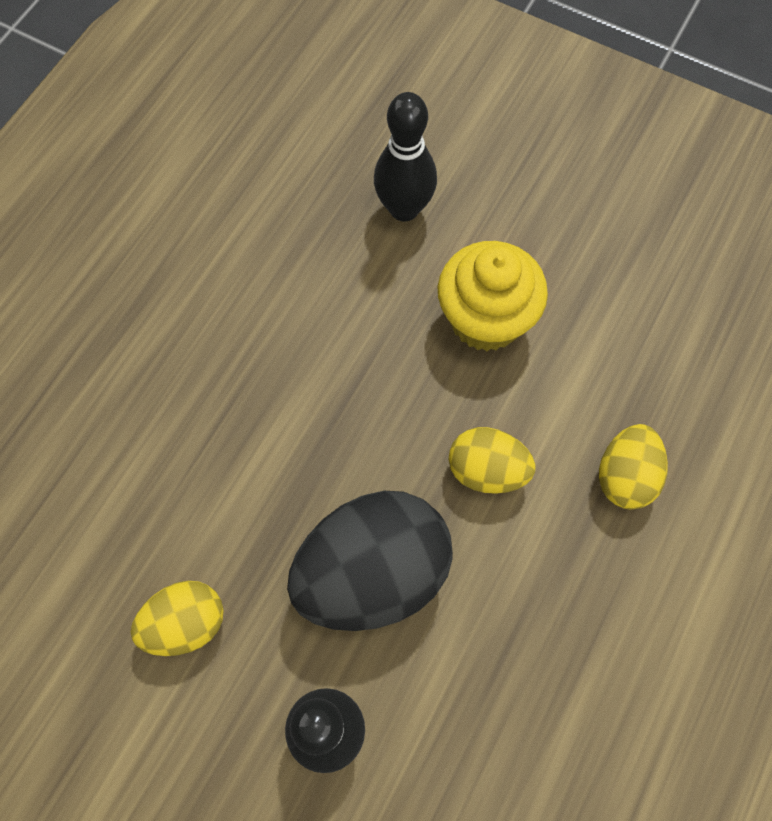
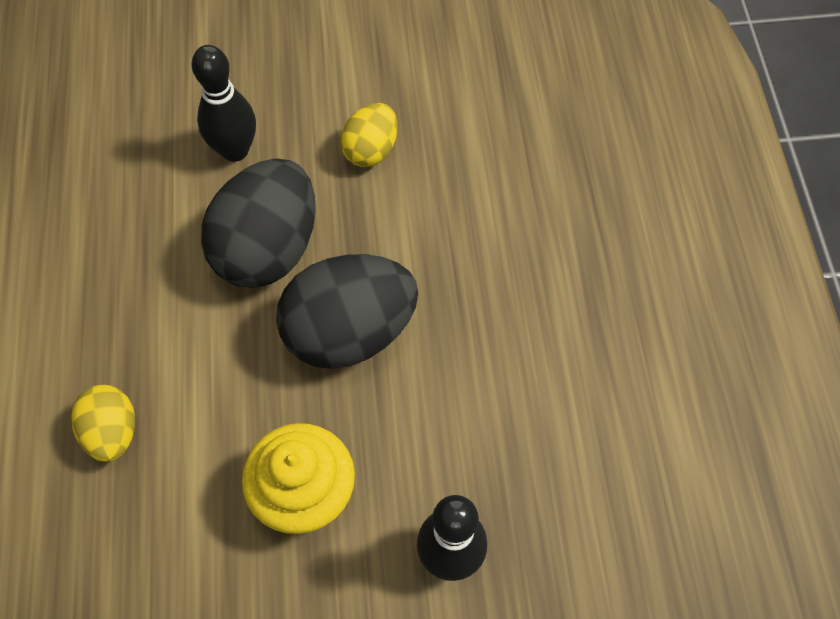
camera: 145 degrees right, 5 degrees down
(354, 432) = (349, 332): none -> black egg
(487, 470) = (227, 368): yellow egg -> none

